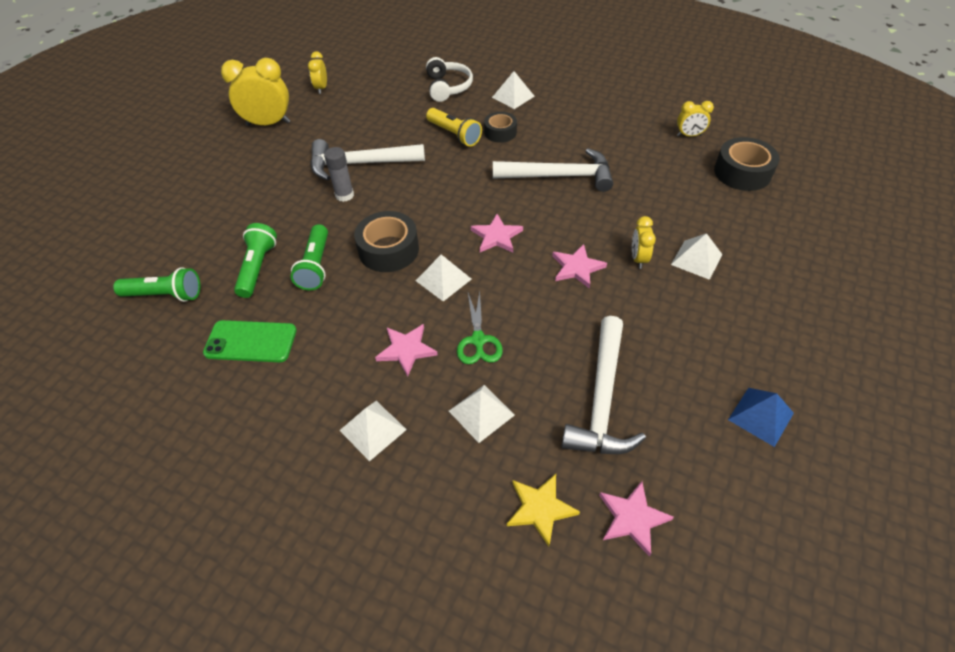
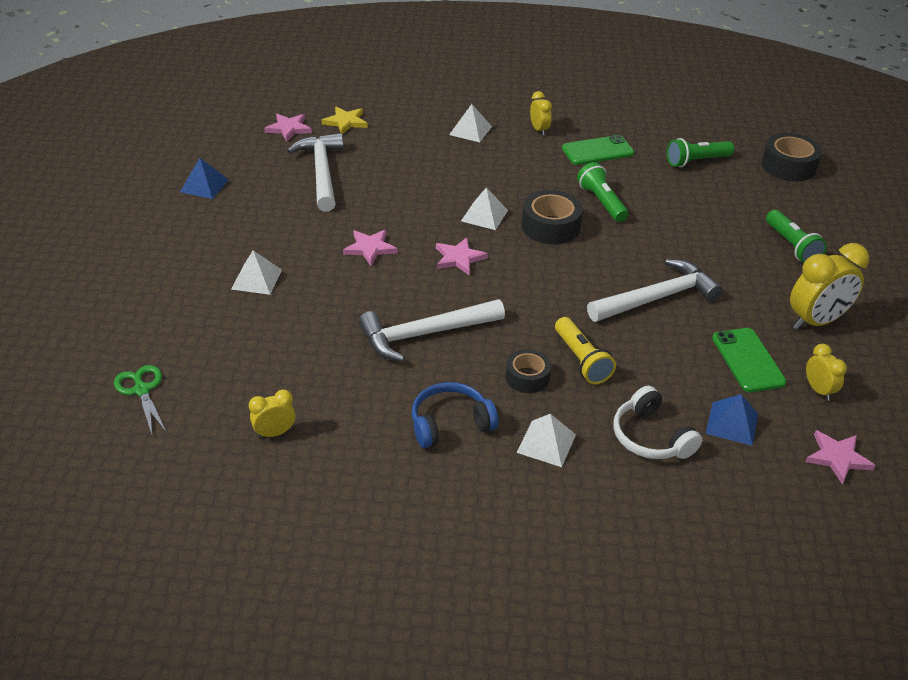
camera: 155 degrees right, 10 degrees down
(257, 267) = (648, 191): green flashlight -> green flashlight (792, 246)
(344, 112) = (748, 360): none -> green phone
(344, 195) = (638, 262): grey glue stick -> none
(393, 84) = (732, 423): none -> blue pyramid
(406, 350) = (479, 169): pink star -> pink star (837, 458)
(454, 134) = (582, 360): yellow flashlight -> yellow flashlight turned 135 degrees counterclockwise
(478, 340) = (429, 184): green scissors -> green scissors (142, 390)
(481, 413) = (404, 150): white pyramid -> none
(568, 118) = (450, 423): none -> blue headphones
(638, 259) = (314, 268): yellow clock -> yellow clock (539, 130)
(742, 172) = (203, 390): black tape -> black tape (788, 166)

